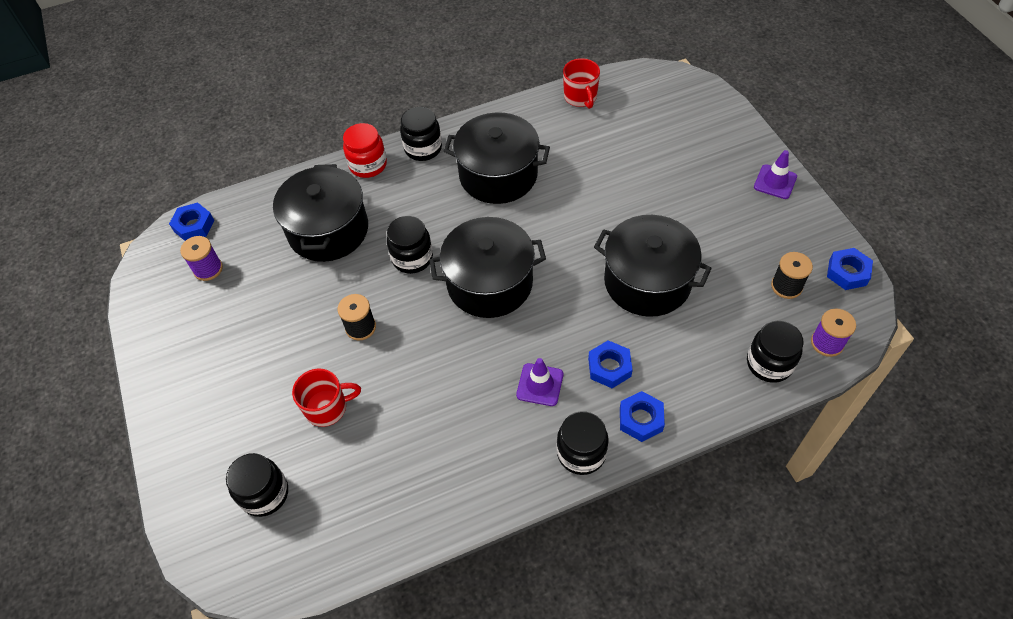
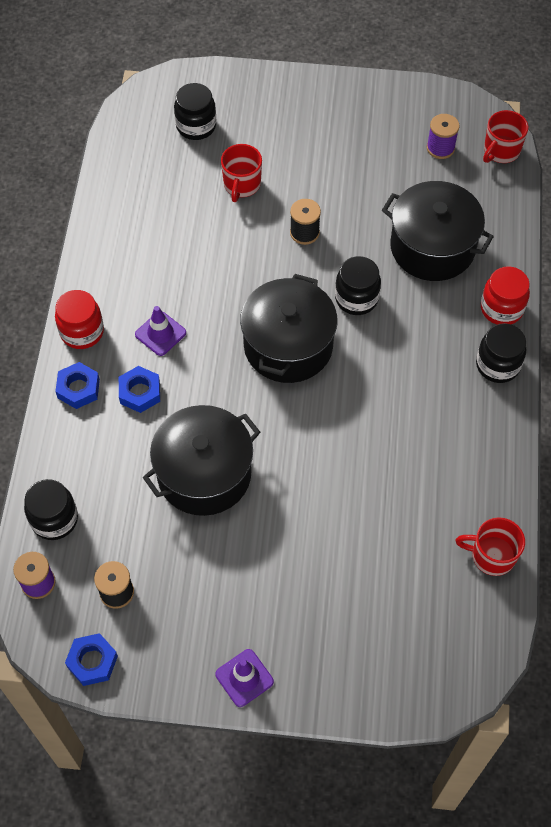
camera: 115 degrees right, 5 degrees up
(194, 226) = (501, 151): blue nut -> red mug
(498, 175) = (419, 415): black pot -> none
(581, 453) = (82, 332): black jar -> red jar

